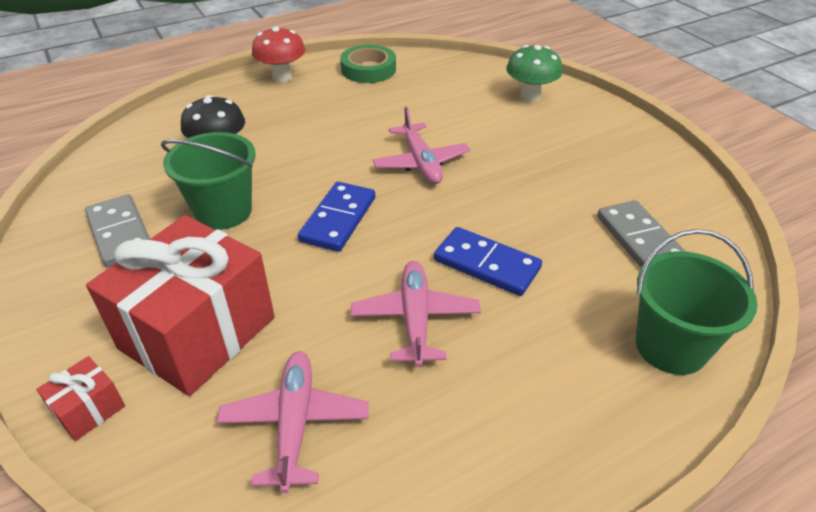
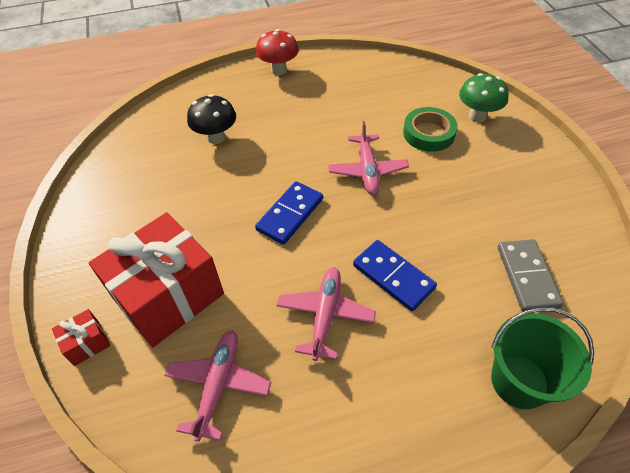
camera: 15 degrees right, 10 degrees up
(120, 233) = (133, 200): grey domino -> none
(223, 211) = (207, 193): green bucket -> none
(368, 69) = (349, 70): green tape -> green tape (428, 133)

